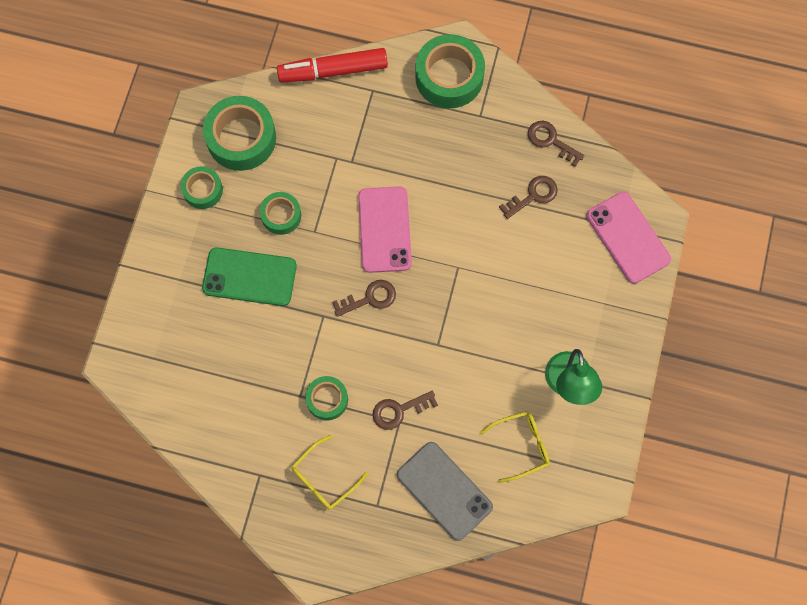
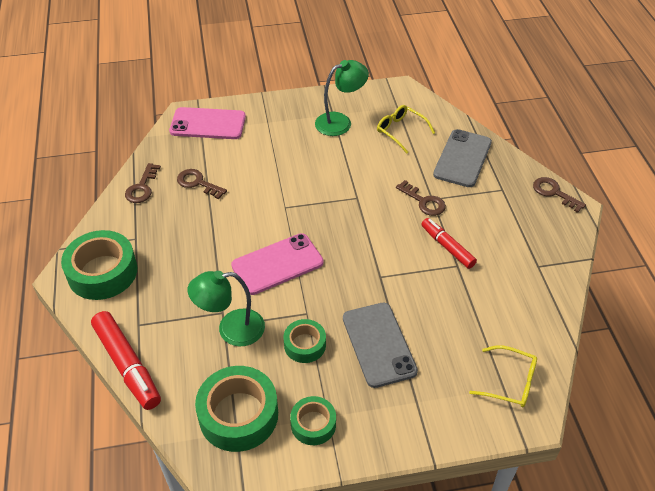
camera: 115 degrees left, 25 degrees down
(249, 277) = (379, 344): green phone -> grey phone
(324, 478) = (508, 226): yellow glasses -> yellow glasses (510, 382)
(327, 399) = (447, 247): green tape -> red marker
(328, 162) = (231, 329): none -> green lamp
(369, 298) = (345, 251): brown key -> brown key (554, 193)
(628, 237) = (208, 124): pink phone -> pink phone turned 60 degrees clockwise

